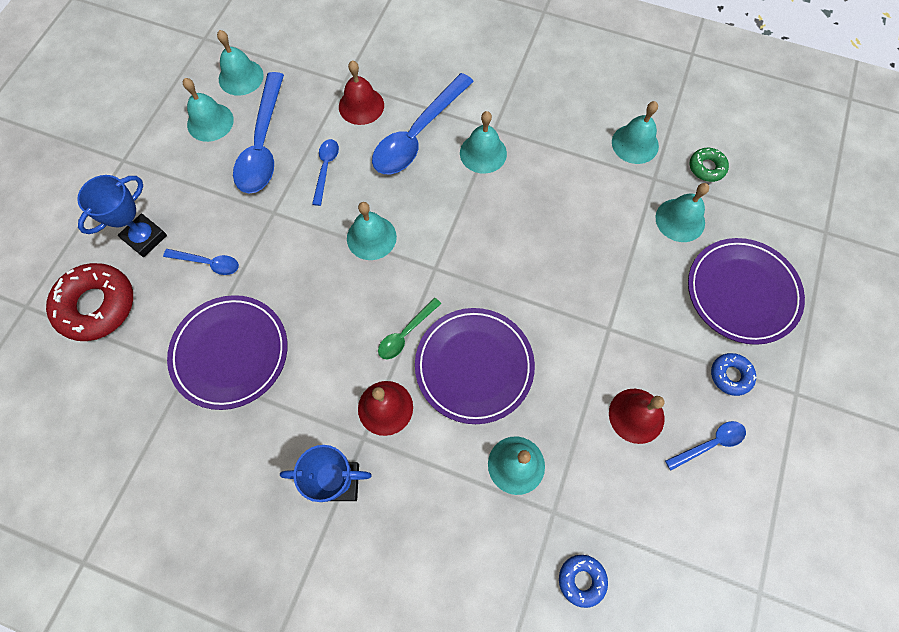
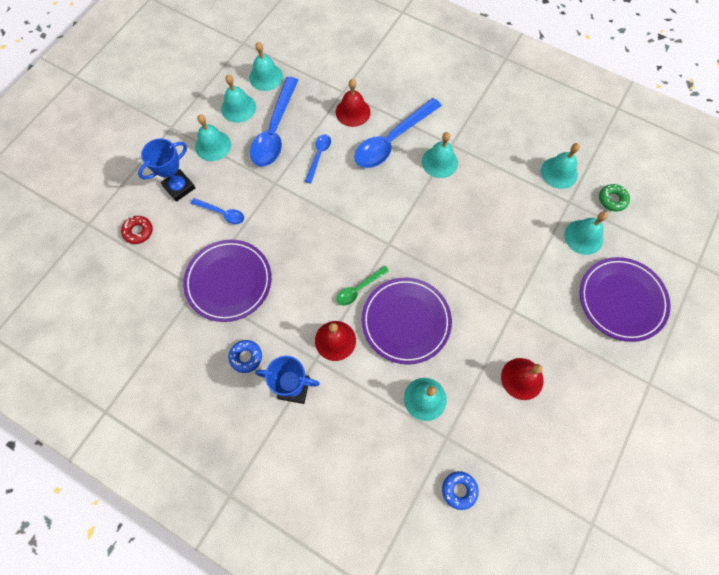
camera: 10 degrees right, 0 degrees up
(97, 305) = (138, 231): red donut -> red donut, size x0.51
(371, 237) = (345, 213): turquoise bell -> turquoise bell (213, 145)
(710, 444) = (574, 409): blue spoon -> none
(730, 375) = (600, 361): blue donut -> blue donut (246, 357)

